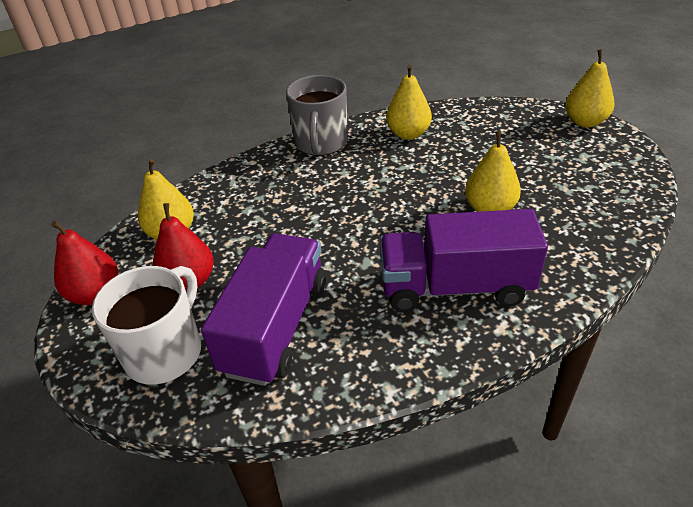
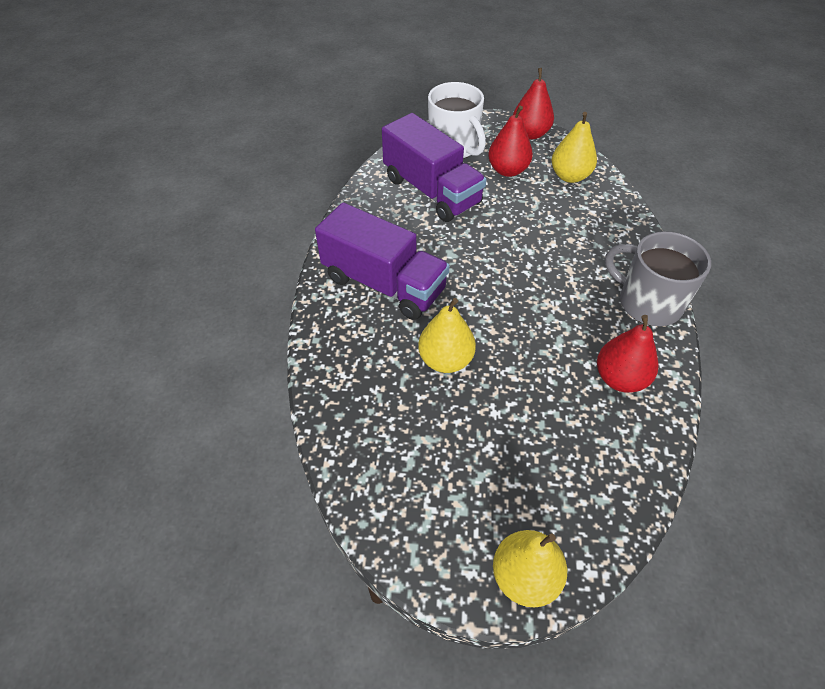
camera: 120 degrees right, 10 degrees up
(408, 134) = (620, 378): yellow pear -> red pear
(455, 287) = (384, 284): purple truck -> purple truck turned 90 degrees clockwise

